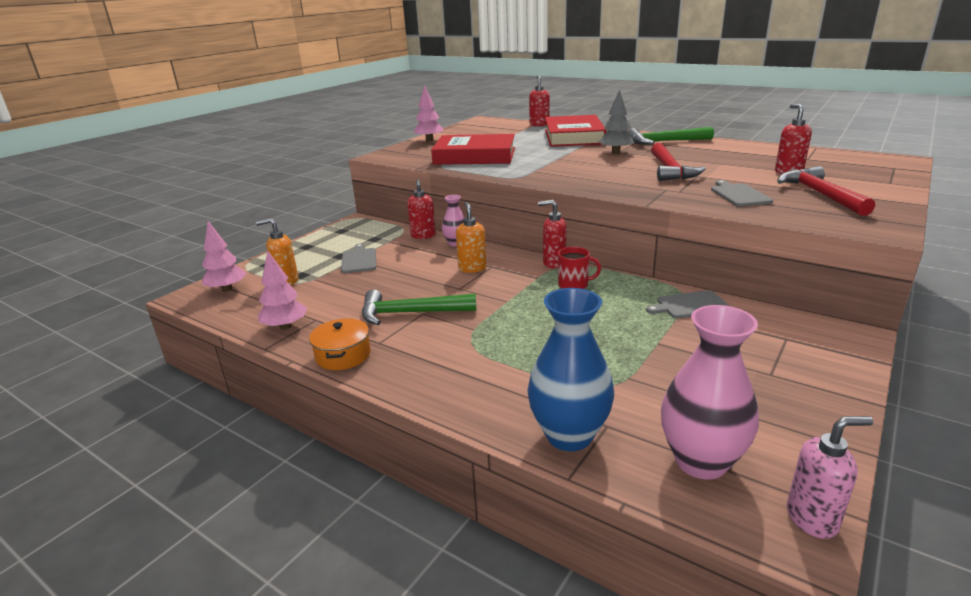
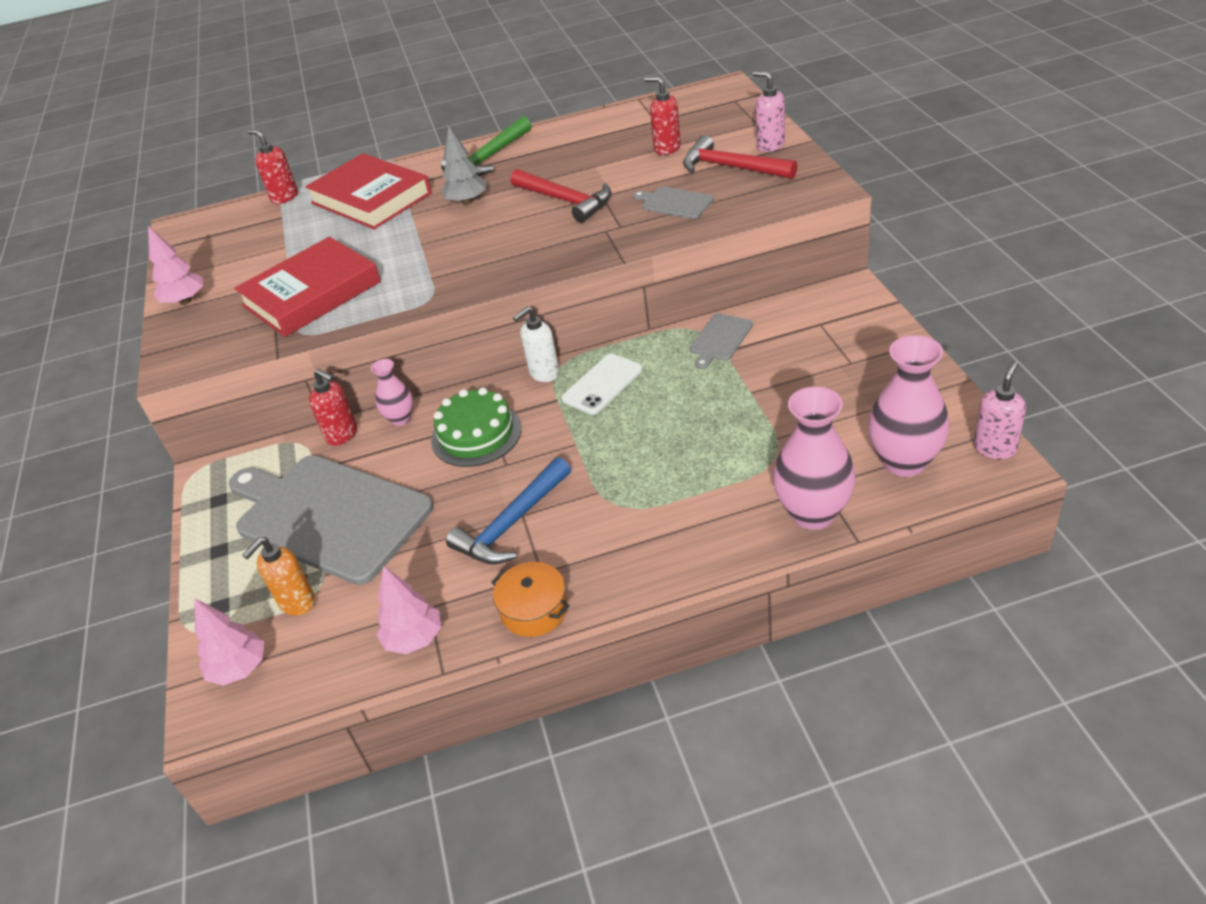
camera: 45 degrees left, 15 degrees up
(359, 260) = (328, 515): grey cutting board -> grey cutting board, size x2.38
(410, 313) = (511, 524): green hammer -> blue hammer
(472, 268) = (476, 434): orange soap dispenser -> green cake
(553, 263) = (544, 373): red soap dispenser -> white soap dispenser
(569, 435) = (813, 513): blue vase -> pink vase
(574, 285) = (602, 384): red mug -> white phone
(878, 195) = (770, 145): none -> pink soap dispenser

